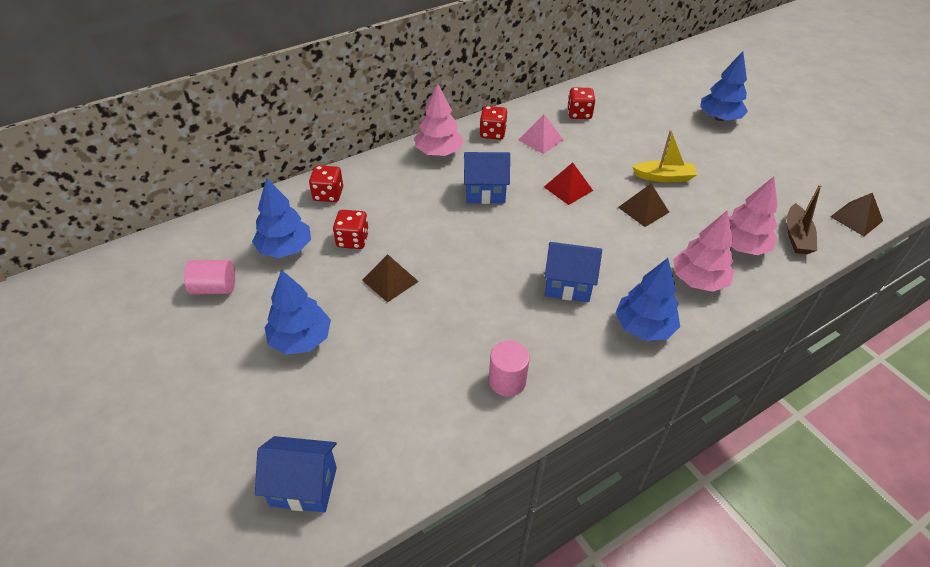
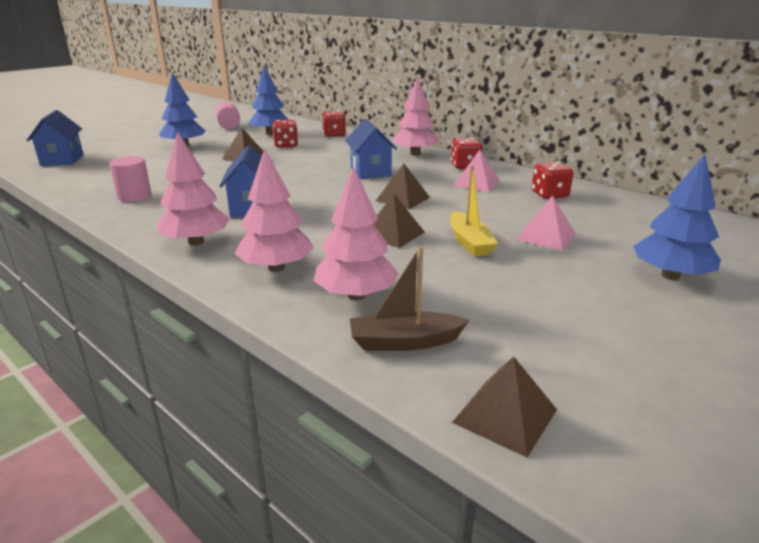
camera: 75 degrees right, 20 degrees down
(568, 188) = (402, 199): red pyramid -> brown pyramid
(644, 327) = (196, 242): blue tree -> pink tree
(658, 141) = (546, 236): none -> pink pyramid

